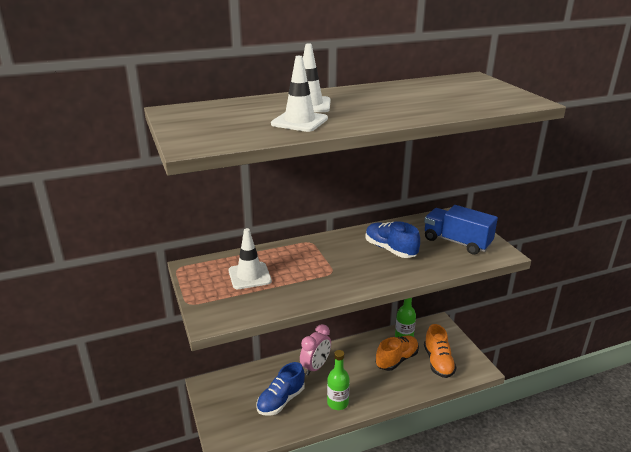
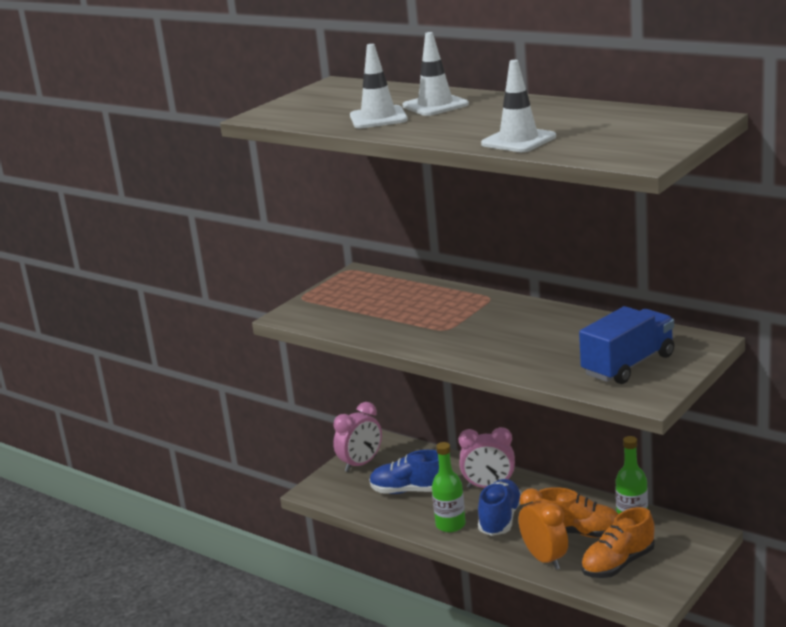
camera: 60 degrees right, 5 degrees down
(222, 406) = (361, 464): none -> pink clock
(249, 276) = (380, 300): white traffic cone -> white traffic cone (518, 140)
(390, 249) = (543, 338): blue shoe -> blue shoe (500, 519)
(409, 384) = (545, 559): none -> orange clock
(457, 242) = (628, 365): blue truck -> blue truck turned 45 degrees clockwise

